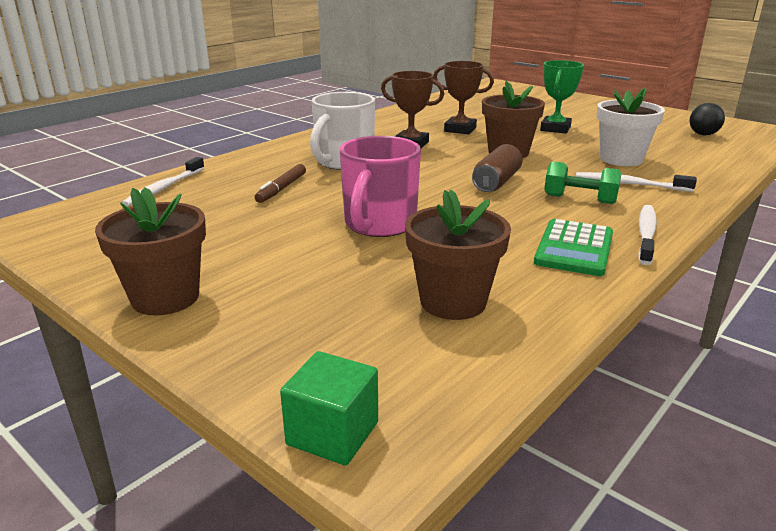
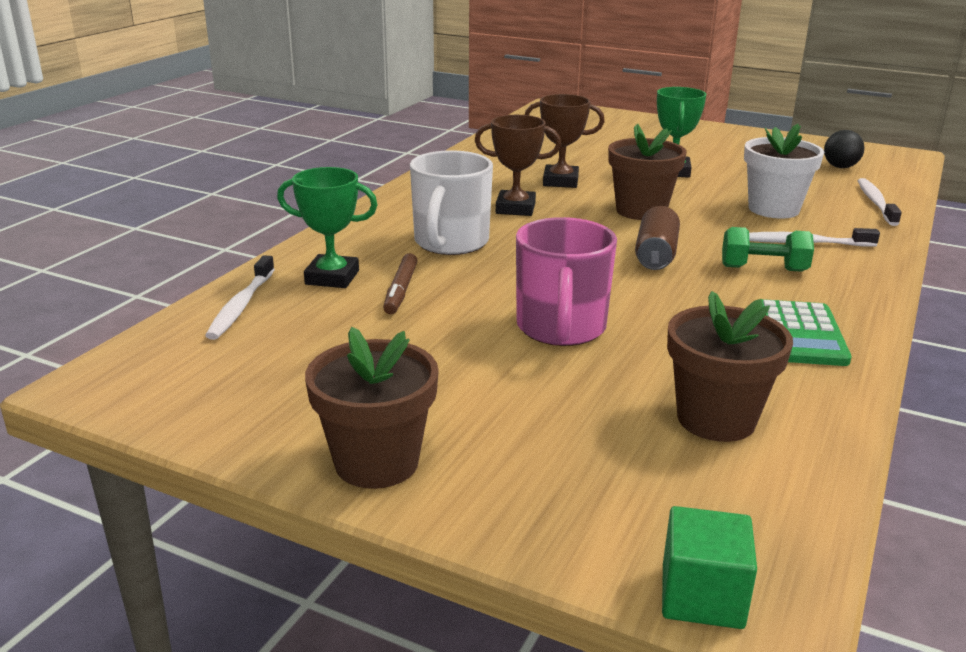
camera: 15 degrees left, 0 degrees up
(241, 176) = (332, 277): none -> green trophy
(646, 234) = (861, 307): white toothbrush -> white toothbrush (875, 203)

